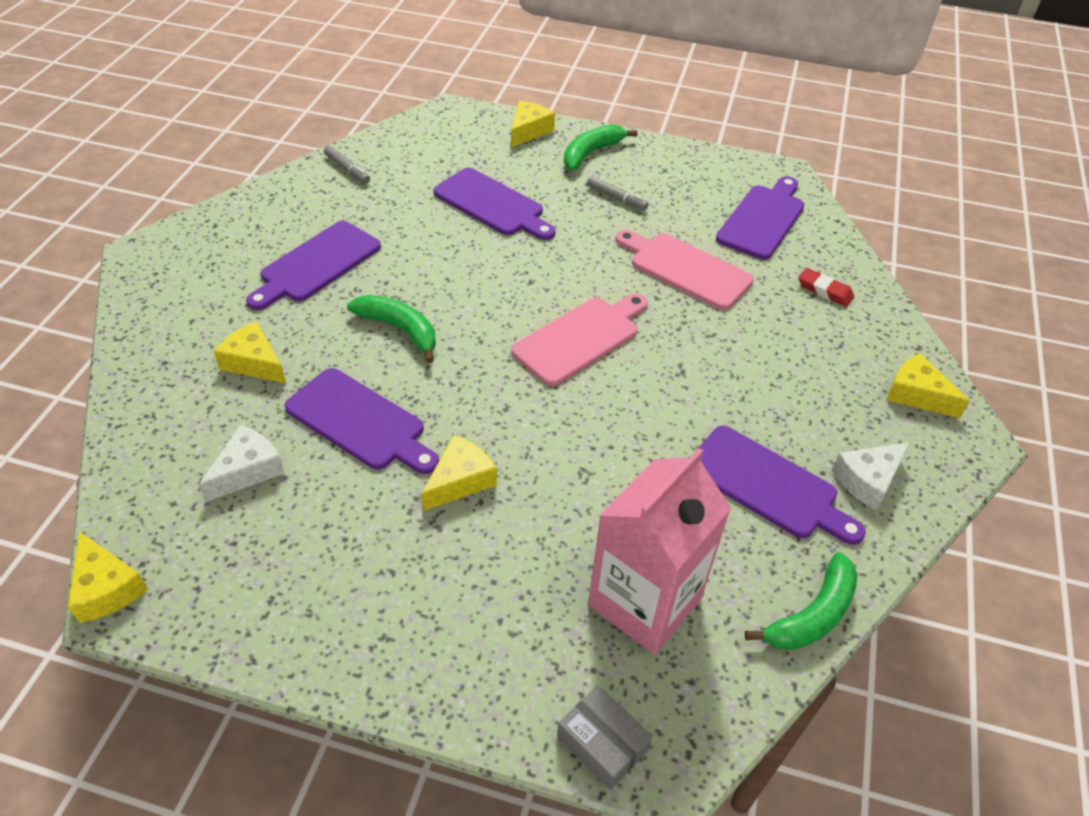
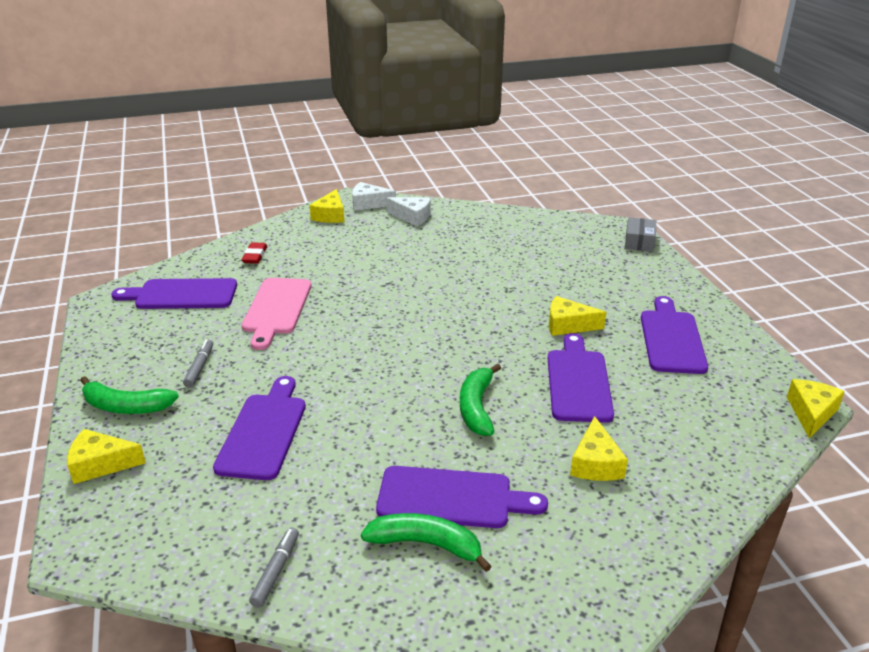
camera: 120 degrees left, 15 degrees down
(247, 470) = (673, 407): white cheese -> white cheese (368, 204)
(580, 338) = (398, 326): pink cutting board -> none
(645, 602) = (561, 251): pink carton -> none
(767, 485) = (448, 239): purple cutting board -> purple cutting board (671, 339)
(812, 615) = (512, 215): green banana -> green banana (426, 544)

